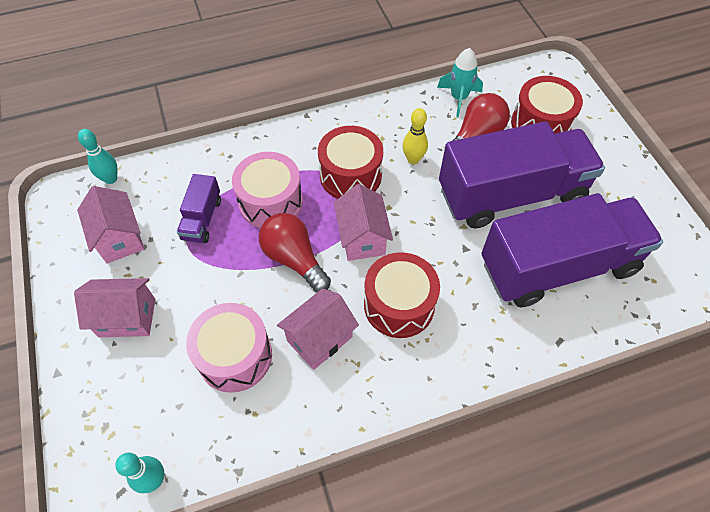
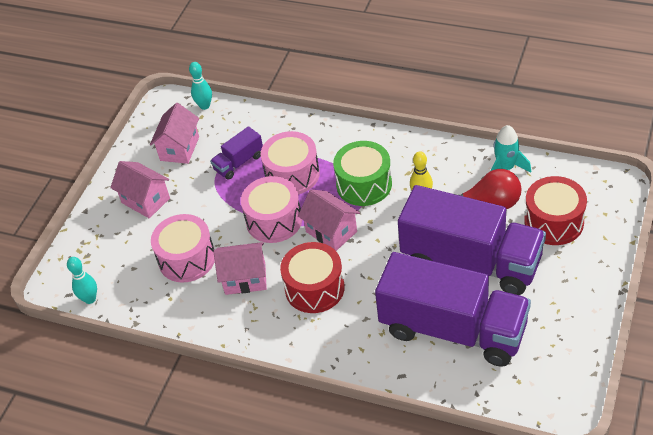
camera: 45 degrees right, 10 degrees down
(294, 259) = (274, 220): red light bulb -> pink drum
(350, 175) = (364, 184): red drum -> green drum
(362, 238) = (331, 232): pink house -> pink house turned 75 degrees counterclockwise

